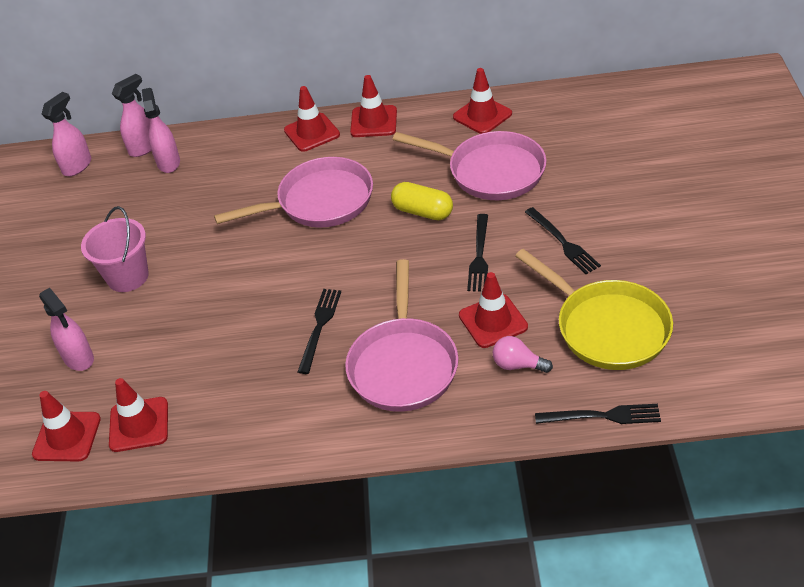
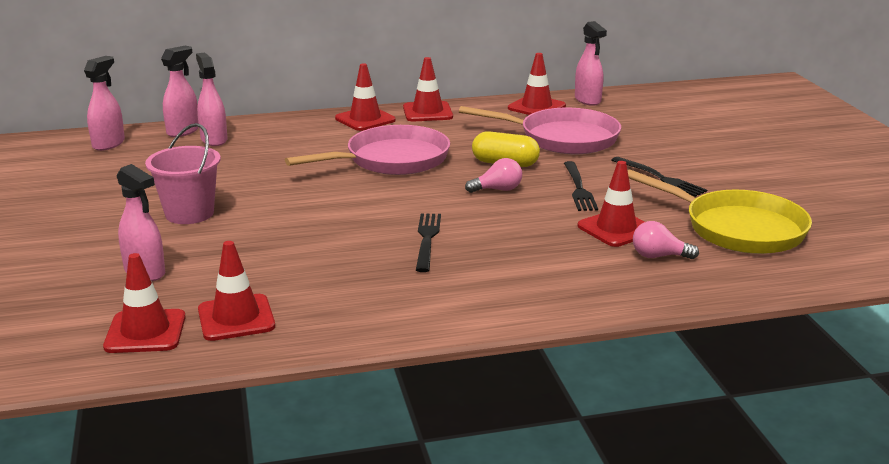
camera: 15 degrees left, 20 degrees down
(403, 254) = (497, 190): none -> pink light bulb
(403, 365) = (533, 261): pink pan -> none
(537, 104) = (588, 100): none -> pink spray bottle
(603, 416) = (769, 286): black fork -> none

